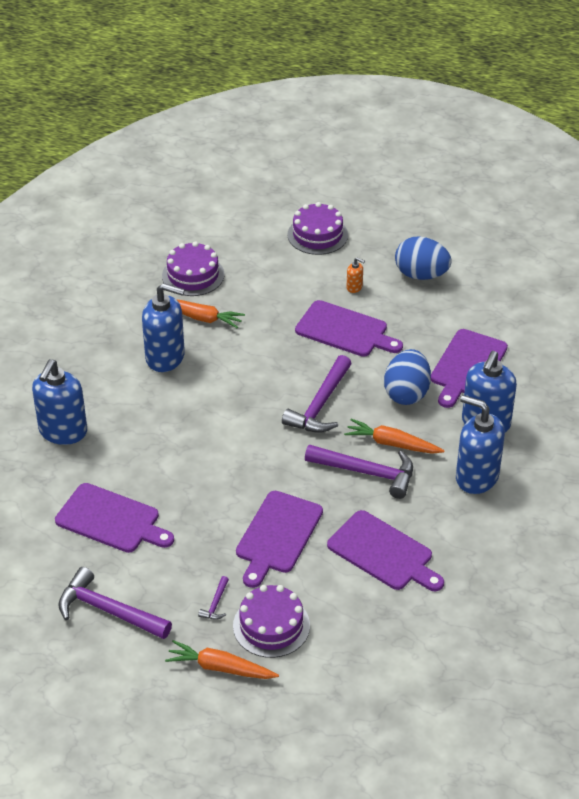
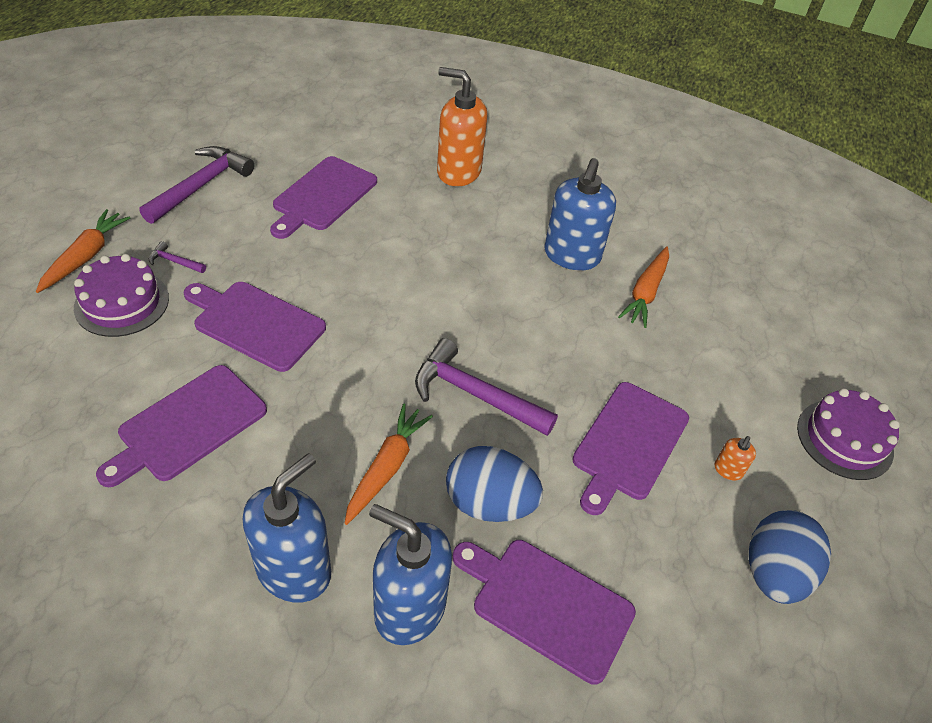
camera: 90 degrees right, 5 degrees up
(63, 431) = (458, 172): blue soap dispenser -> orange soap dispenser
(193, 275) = (727, 293): purple cake -> none
(366, 472) = (337, 428): purple hammer -> none

